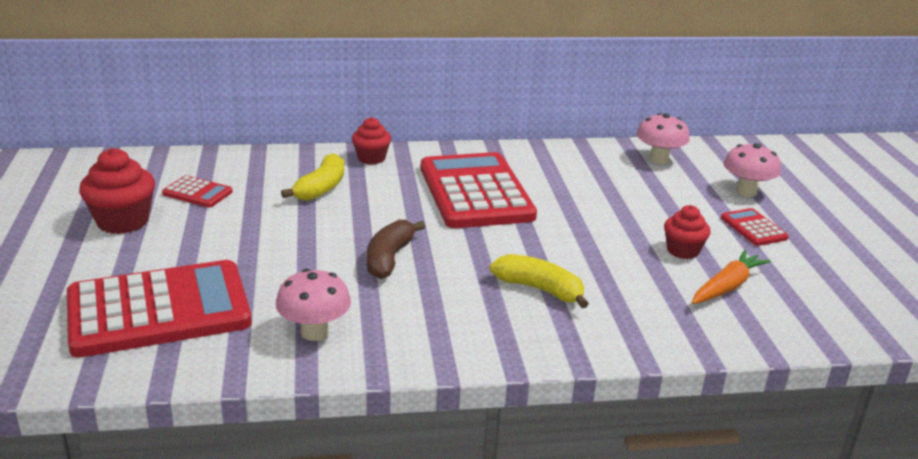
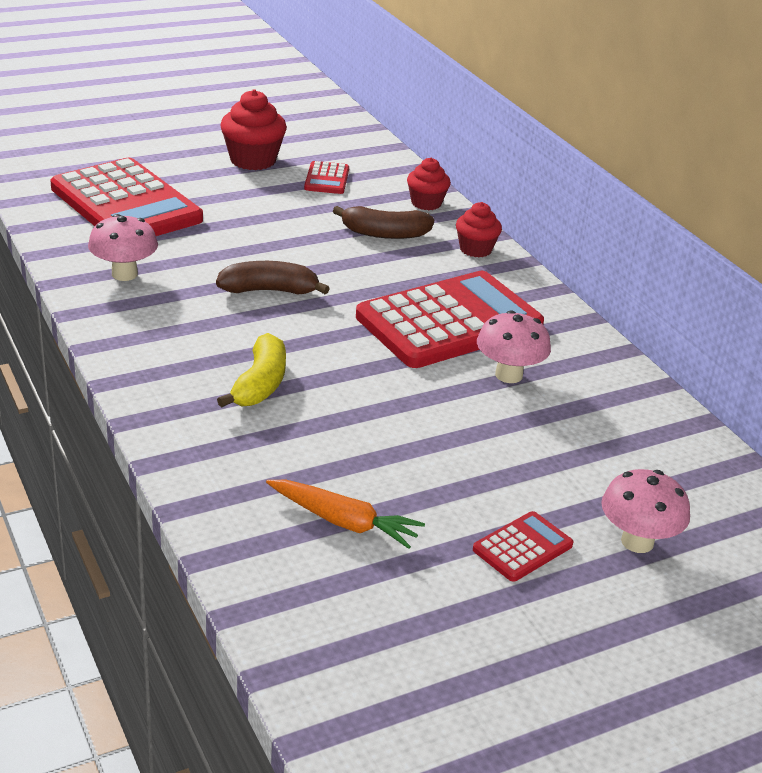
camera: 70 degrees right, 5 degrees up
(321, 188) = (384, 234): yellow banana -> brown banana
(659, 160) = (670, 454): pink mushroom -> pink mushroom (508, 375)
(683, 251) = (413, 483): red cupcake -> red cupcake (426, 203)

